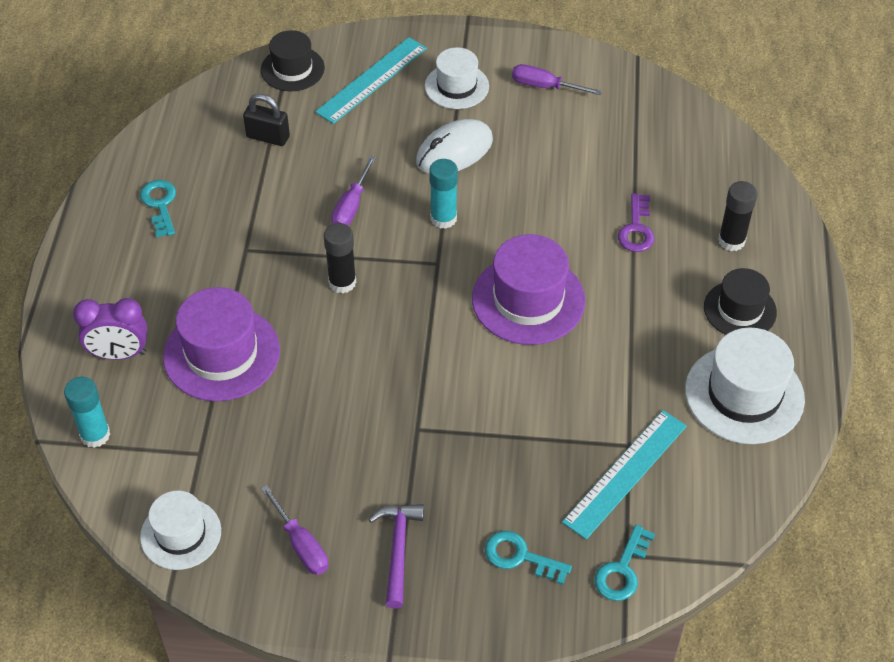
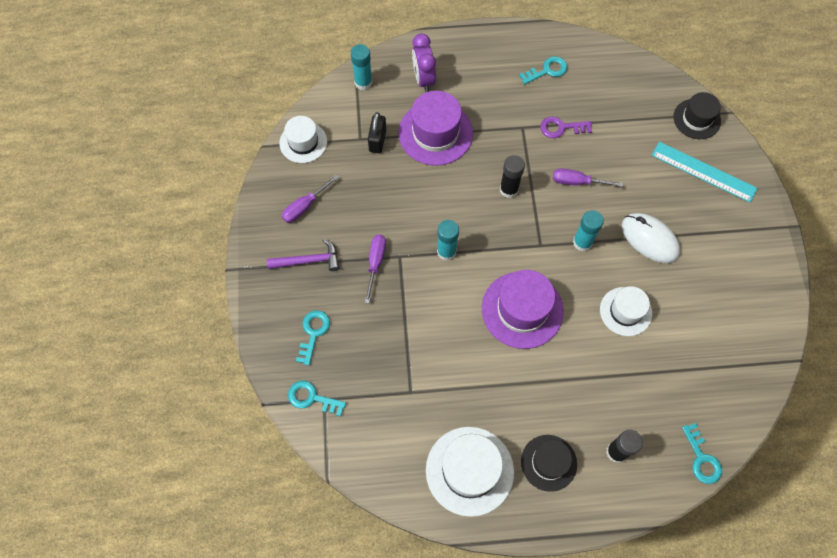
camera: 80 degrees right, 15 degrees up
(268, 137) = (626, 118): black padlock -> black padlock (377, 140)
(422, 370) = (446, 251): none -> turquoise glue stick
(456, 86) = (717, 230): white hat -> white hat (625, 311)
(545, 86) = (738, 293): purple screwdriver -> purple screwdriver (375, 263)
(625, 473) = (387, 392): turquoise ruler -> none
(636, 229) = (609, 378): purple key -> purple key (561, 128)
(746, 165) = (702, 459): none -> turquoise key

